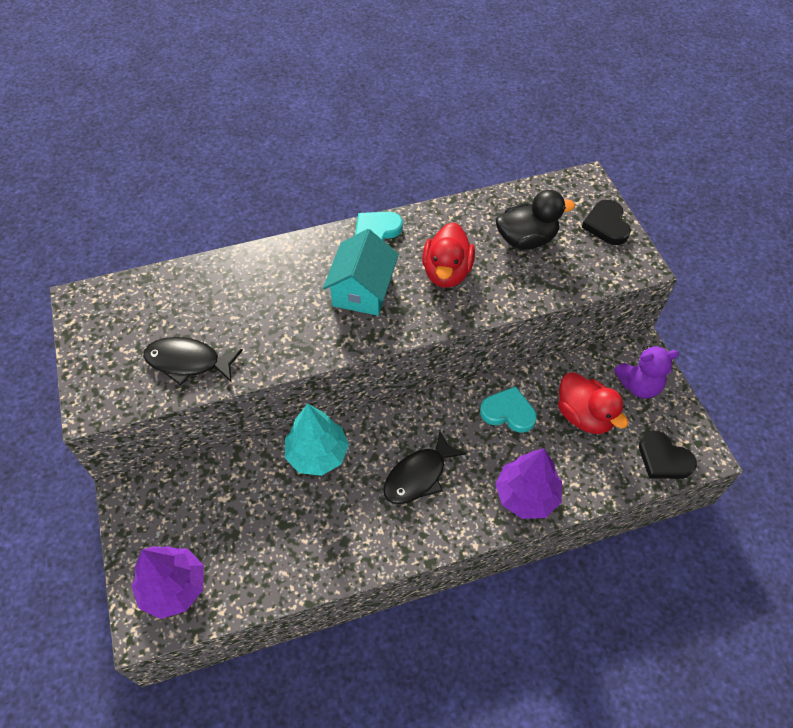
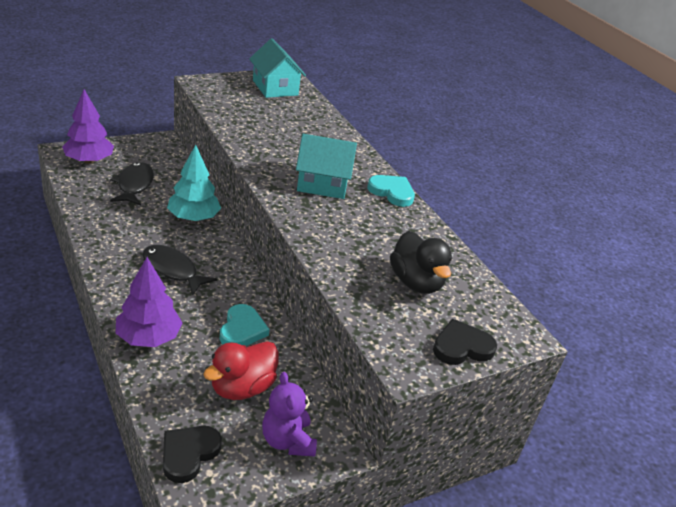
camera: 75 degrees right, 20 degrees down
(117, 316) = (275, 88): none -> turquoise house
(188, 362) = (239, 112): black fish -> black fish (134, 185)
(447, 272) = (355, 229): red duck -> none

